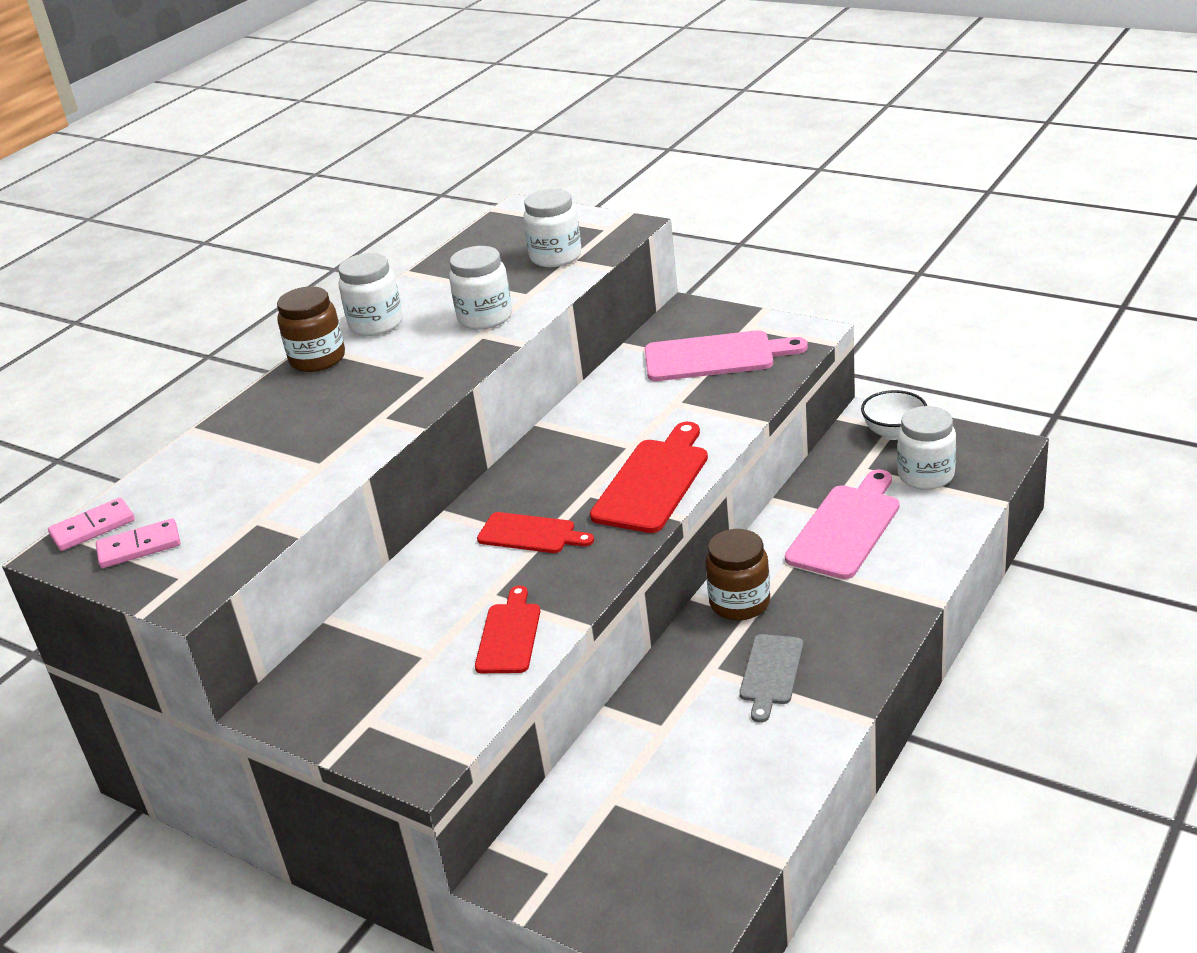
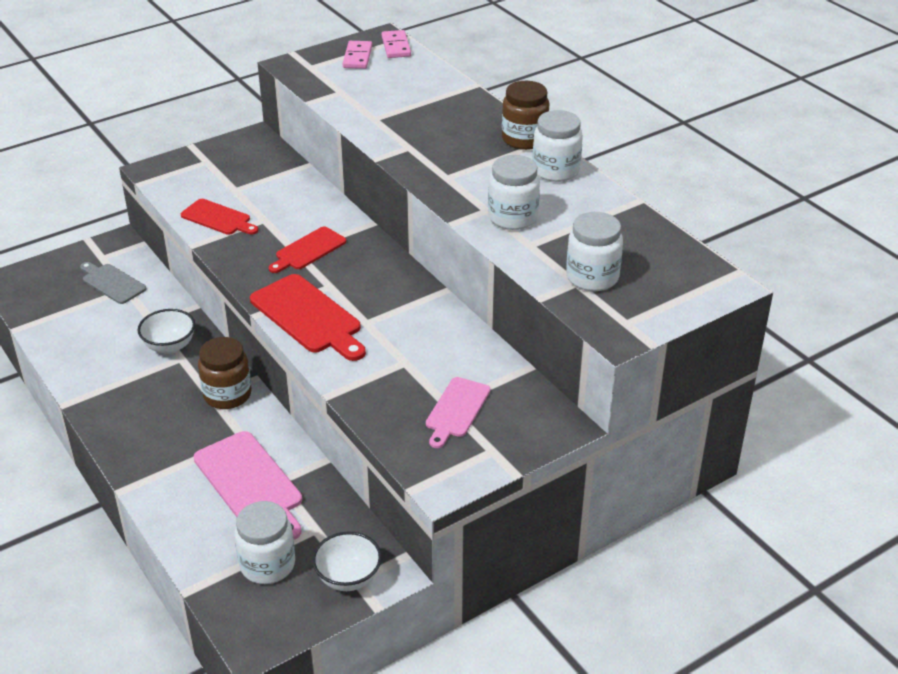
camera: 110 degrees right, 5 degrees up
(696, 690) = (170, 346): none -> white bowl
(715, 357) = (456, 410): pink cutting board -> pink cutting board, size x0.62
(770, 673) = (148, 382): grey cutting board -> grey cutting board (112, 283)

